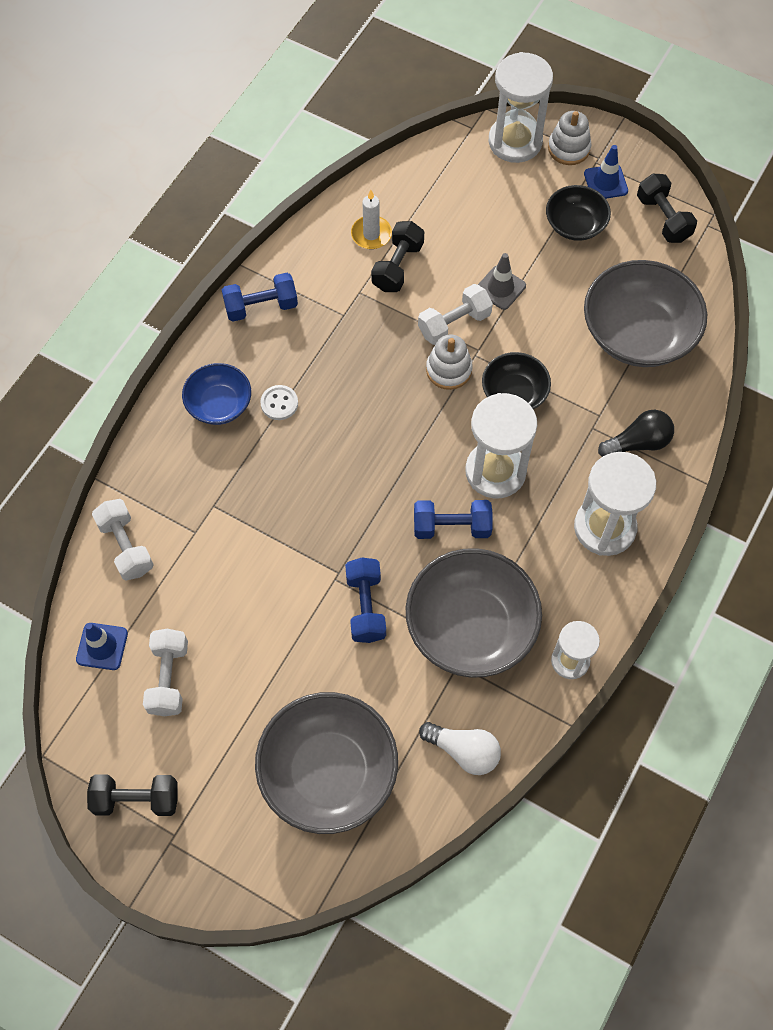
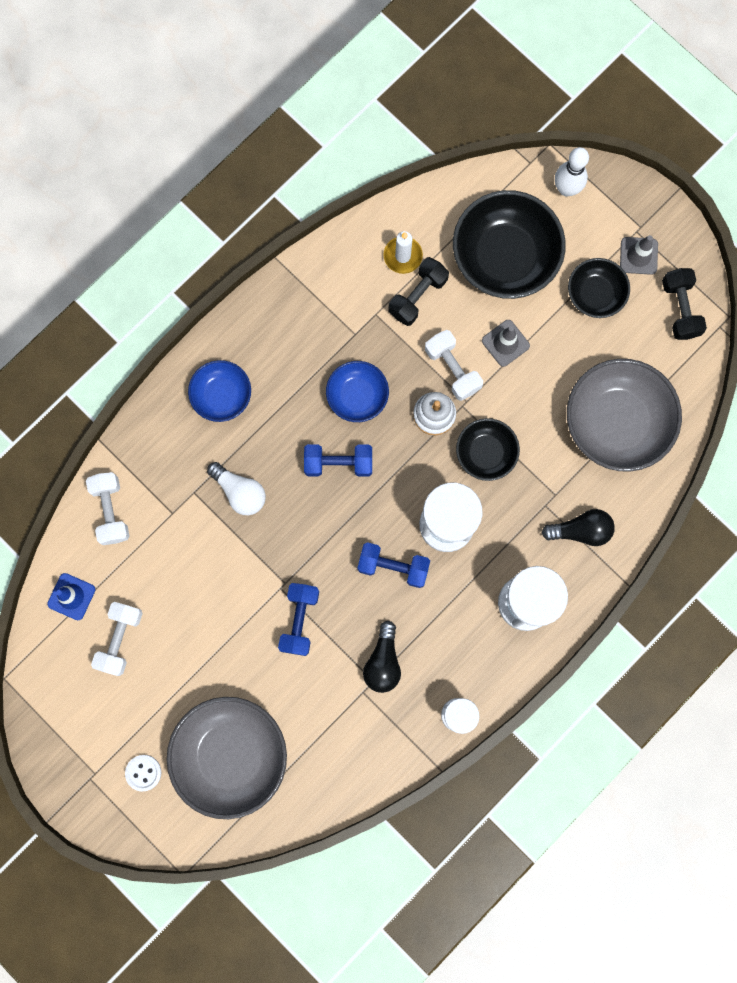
camera: 15 degrees right, 15 degrees up
(136, 799) = (71, 736): black dumbbell -> none
(261, 306) = (283, 306): blue dumbbell -> blue dumbbell (338, 463)
(279, 403) = (275, 408): white button -> white button (143, 772)
(363, 371) = (357, 396): none -> blue bowl
(454, 324) = (452, 369): white dumbbell -> white dumbbell turned 75 degrees clockwise
(463, 751) = (346, 768): white light bulb -> white light bulb (240, 492)
(471, 626) = (383, 661): grey bowl -> black light bulb
(474, 212) = (505, 256): none -> black bowl
(515, 141) = (566, 189): white hourglass -> white bowling pin
(569, 148) = (615, 209): white stacking toy -> none
(605, 182) = (638, 256): blue traffic cone -> grey traffic cone

